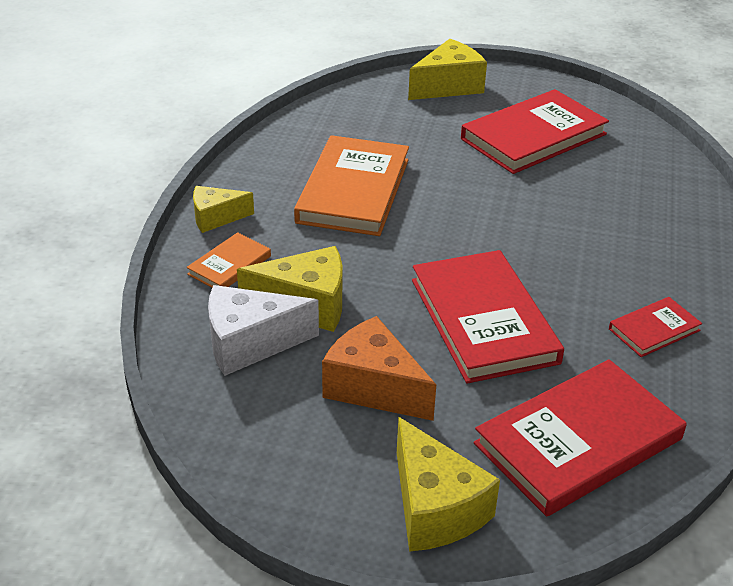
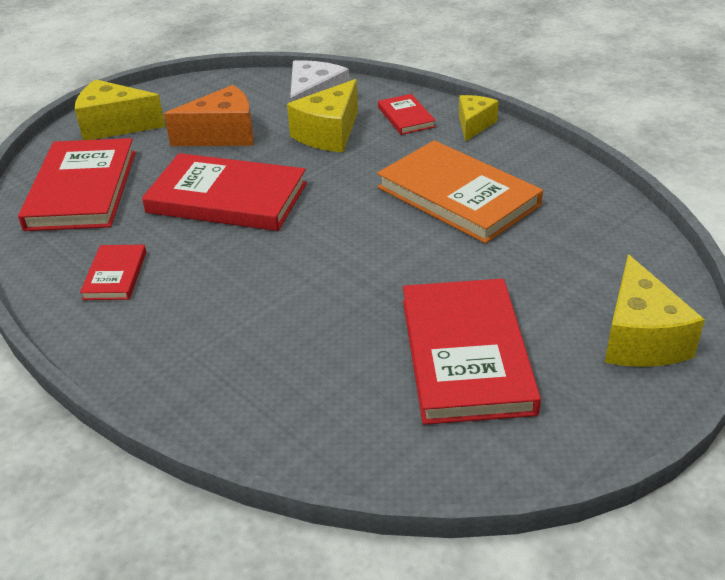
camera: 125 degrees right, 0 degrees up
(229, 265) = (406, 117): orange book -> red book

